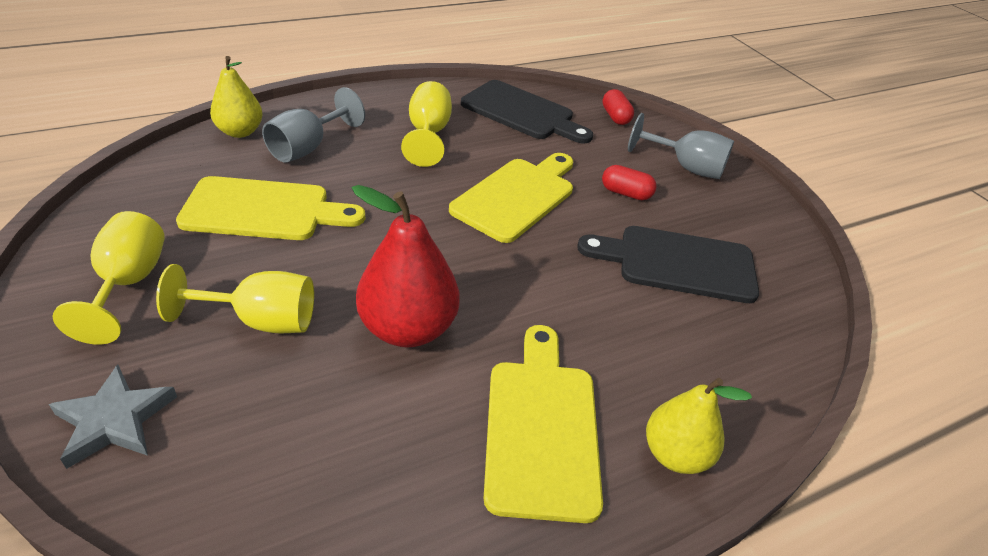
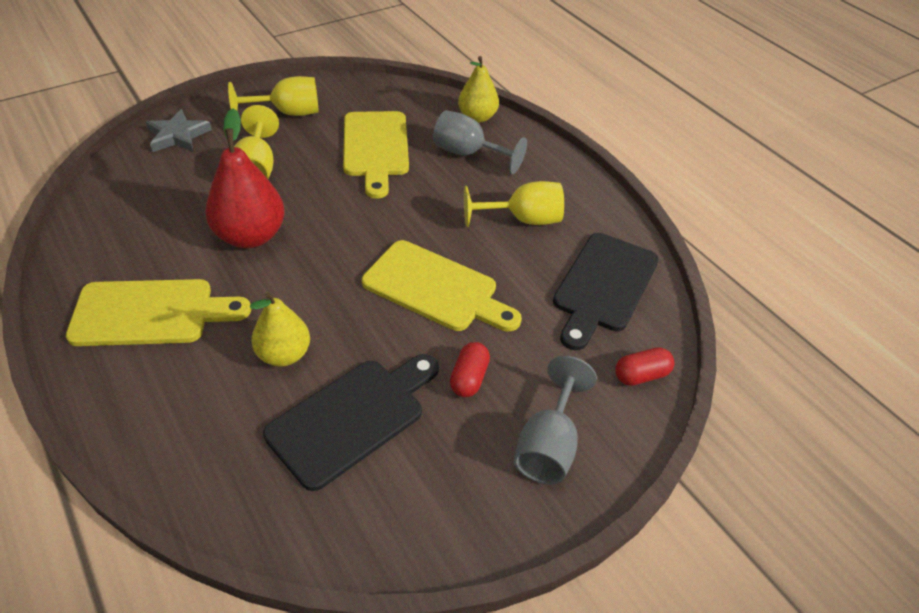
camera: 85 degrees right, 5 degrees up
(675, 454) = (114, 394): yellow pear -> yellow pear (284, 354)
(678, 263) = (352, 418): black cutting board -> black cutting board turned 45 degrees clockwise

